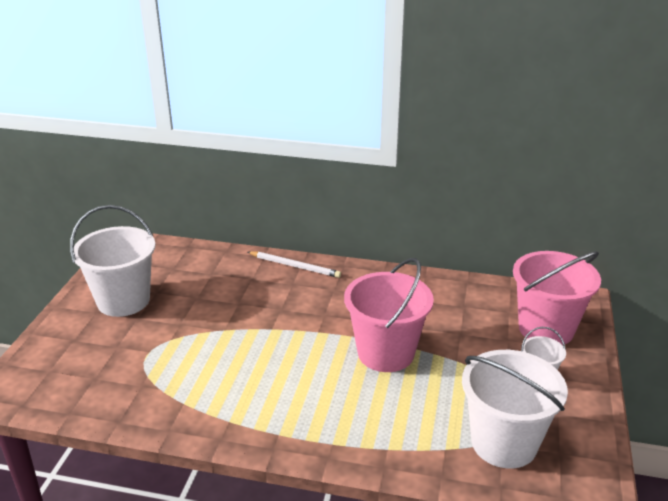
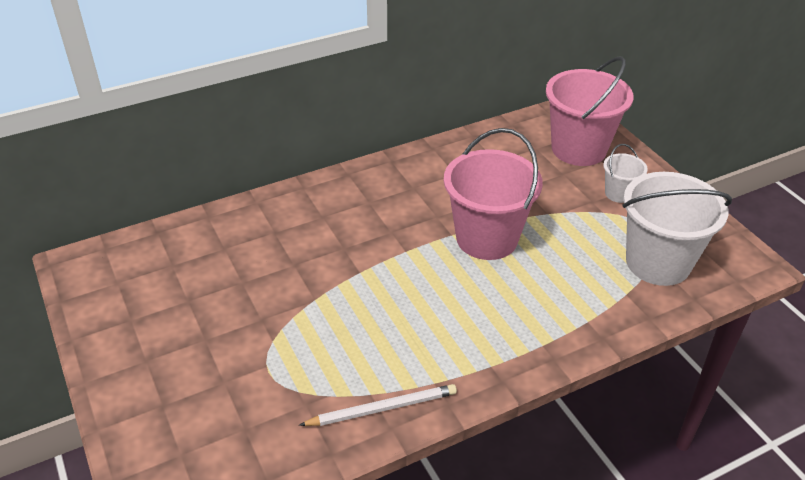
camera: 40 degrees left, 10 degrees up
(123, 300) = (162, 330): white bucket -> none
(295, 266) = (302, 197): white pencil -> white pencil (382, 408)

